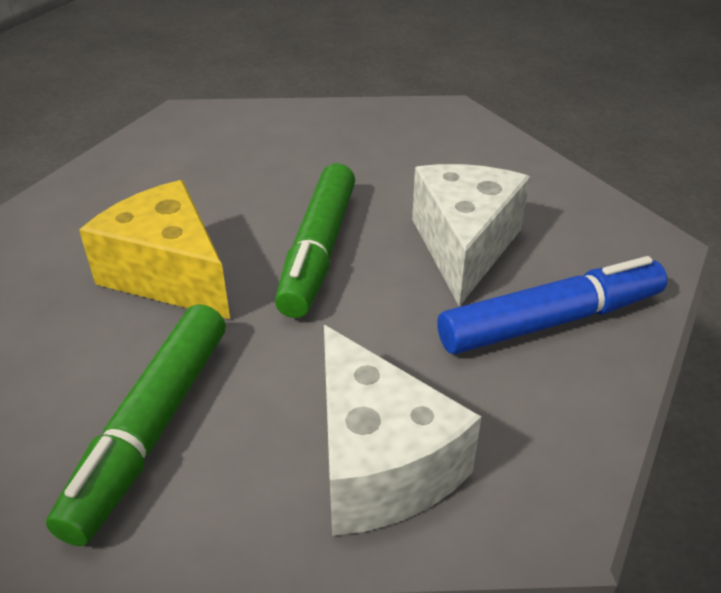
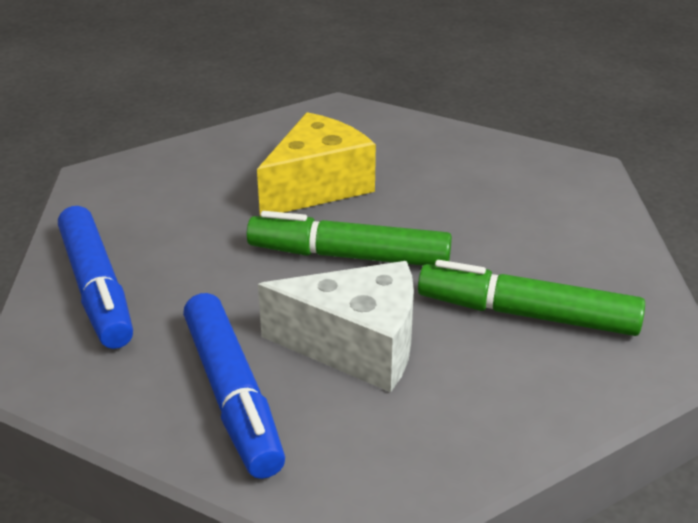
camera: 90 degrees right, 5 degrees down
(152, 427) = (157, 197): green marker -> green marker (528, 314)
(379, 462) = (97, 288): white cheese -> blue marker

